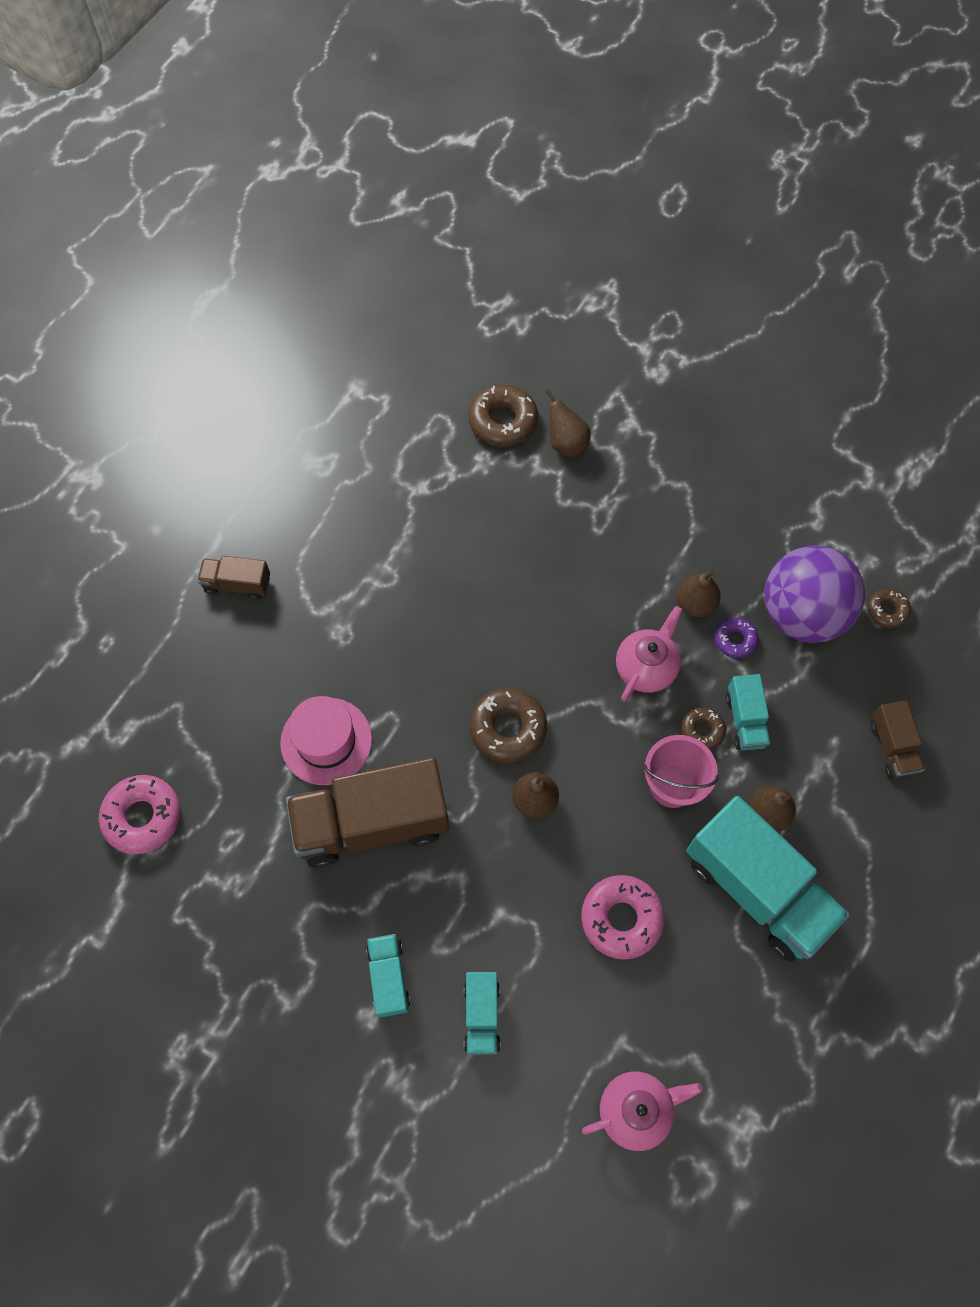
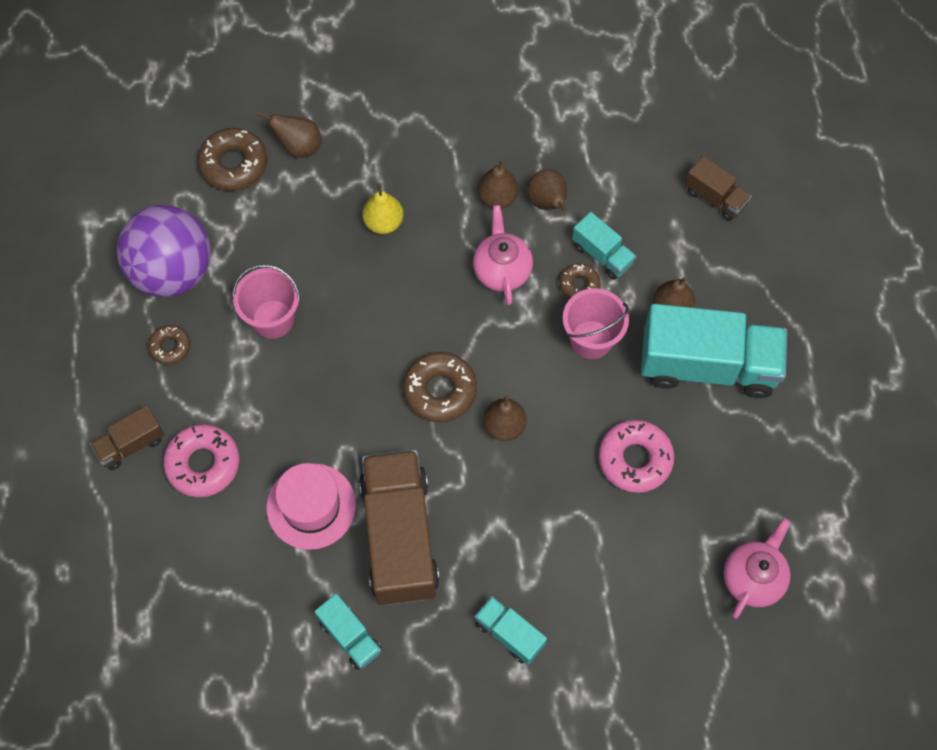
camera: 40 degrees left, 0 degrees up
(143, 817) = (217, 675): pink donut -> pink donut (203, 464)
(372, 823) = (400, 537): brown truck -> brown truck turned 135 degrees clockwise
(426, 567) = (273, 319): none -> pink bucket
(481, 1015) = (597, 604): turquoise truck -> turquoise truck (350, 636)
(581, 555) = (384, 222): none -> yellow pear
(735, 640) = (547, 203): purple donut -> brown pear
(802, 613) = (578, 149): purple ball -> purple ball (173, 271)
(887, 610) = (634, 104): brown donut -> brown donut (170, 347)

